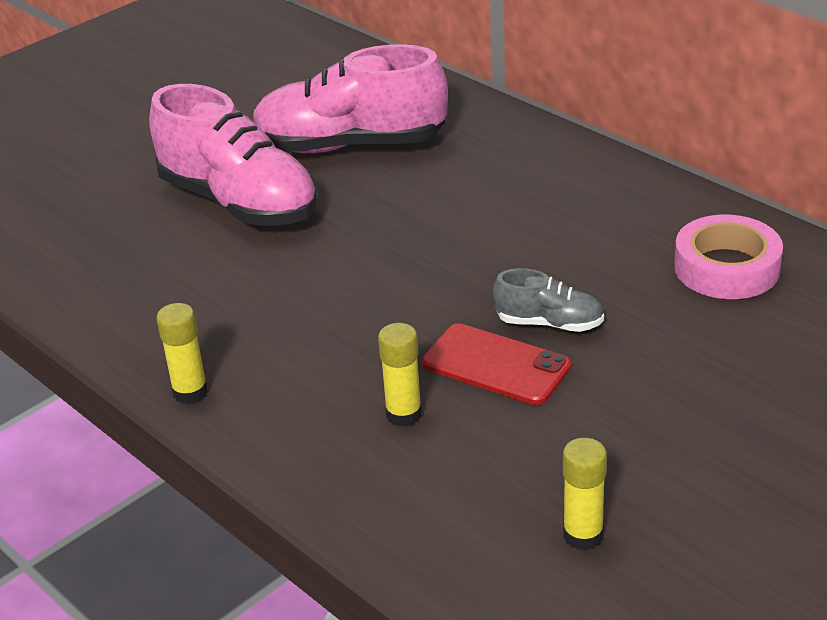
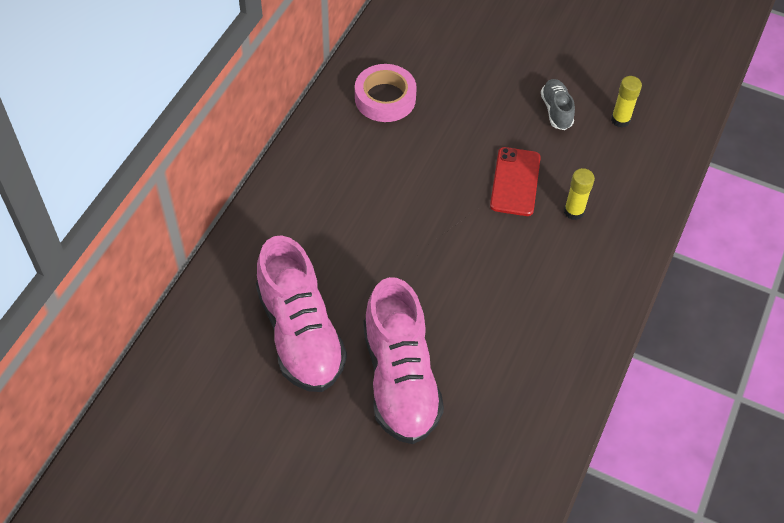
camera: 115 degrees left, 20 degrees up
(190, 392) = (605, 321): yellow glue stick -> none
(239, 203) = (400, 379): pink shoe -> pink shoe turned 150 degrees clockwise
(549, 323) = (468, 166): grey shoe -> grey shoe (556, 111)

